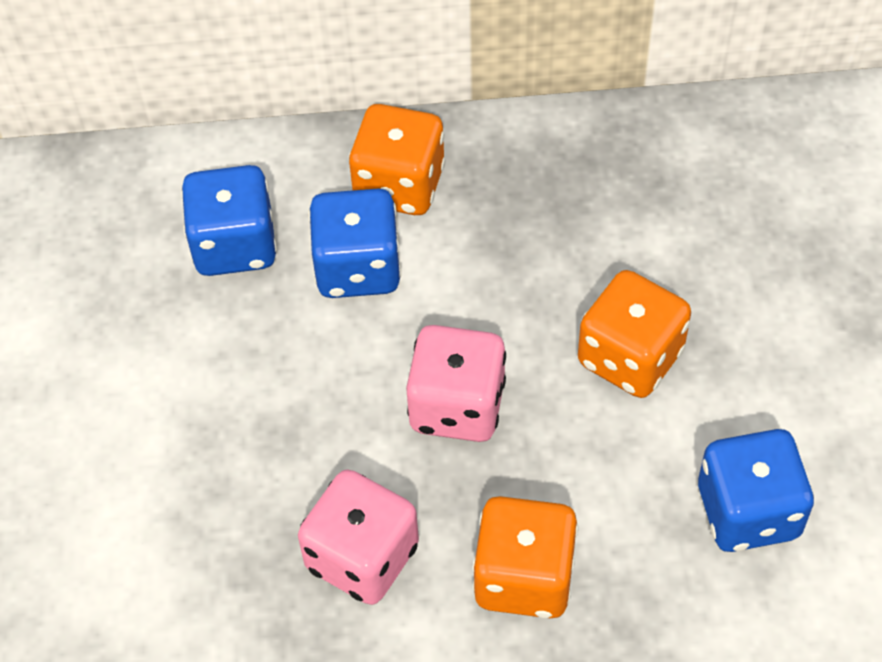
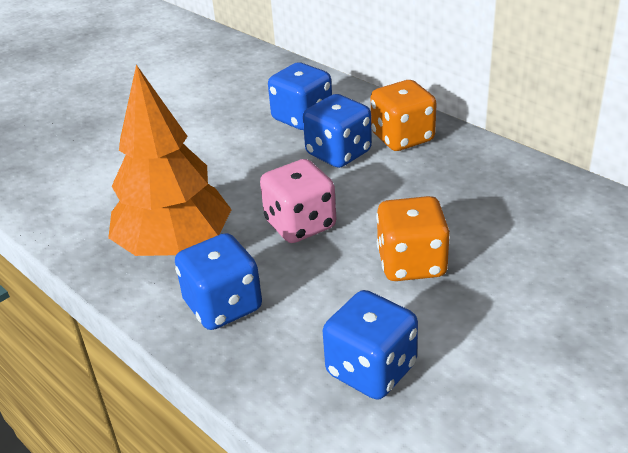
camera: 50 degrees right, 20 degrees down
(362, 557) = (175, 246): pink dice -> orange tree
(524, 577) = (223, 306): orange dice -> blue dice

